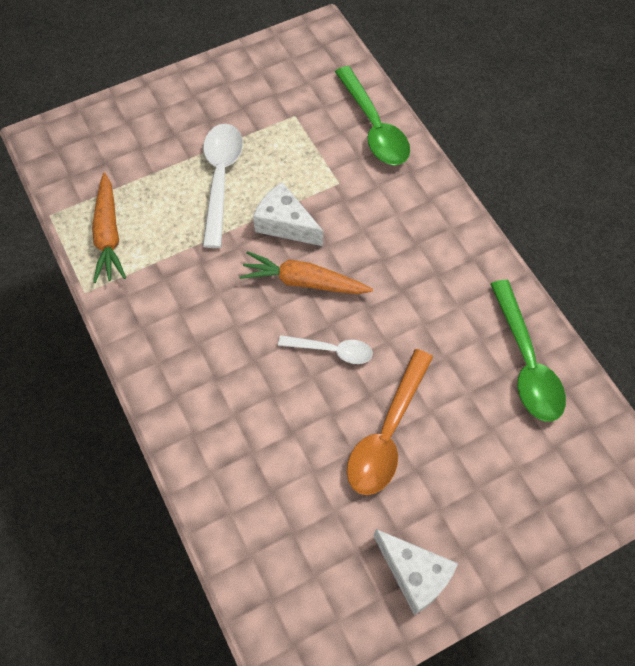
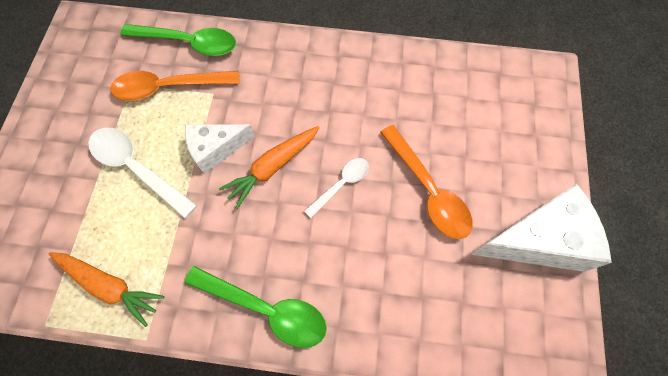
camera: 55 degrees left, 5 degrees up
(315, 145) = (169, 87): none -> orange spoon
(414, 574) = (539, 240): white cheese -> white cheese, size x1.62
(526, 362) = (433, 76): green spoon -> green spoon (265, 309)

